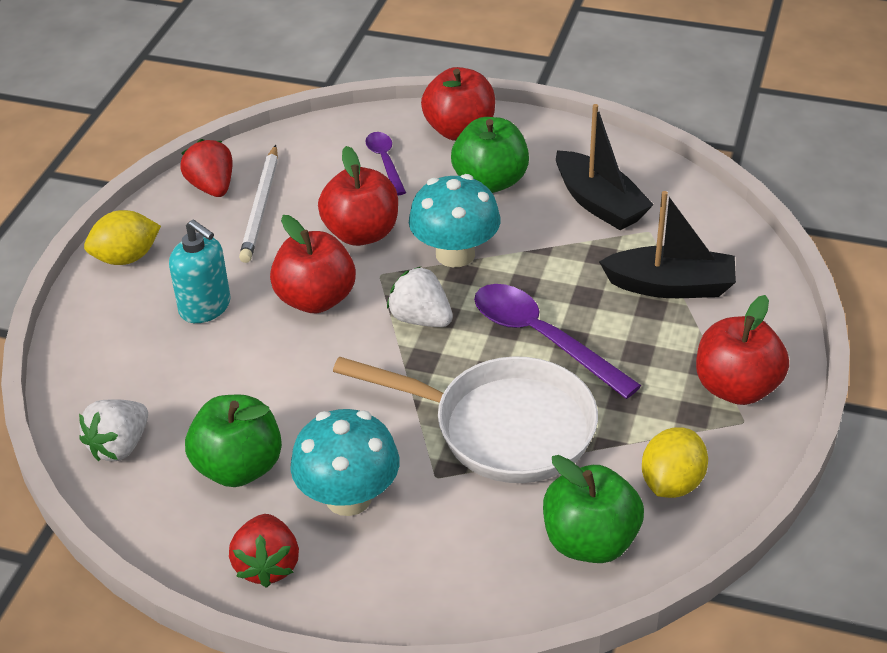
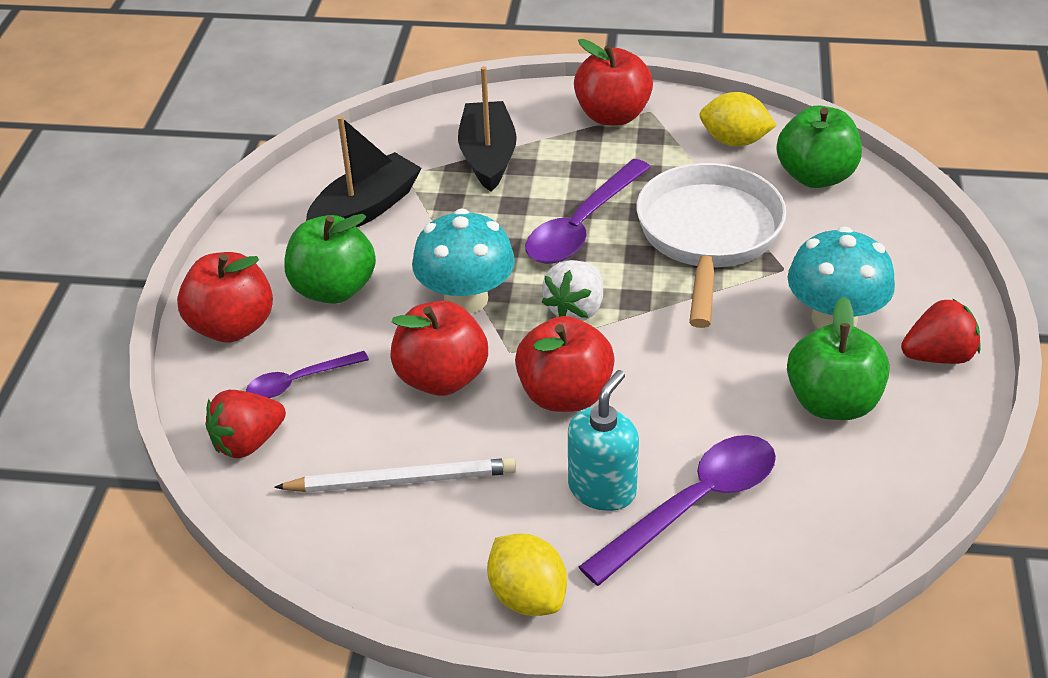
camera: 100 degrees left, 0 degrees up
(119, 446) = (845, 507): white strawberry -> none
(166, 355) = (693, 505): none -> purple spoon
(212, 187) = (364, 542): red strawberry -> red strawberry (248, 442)

